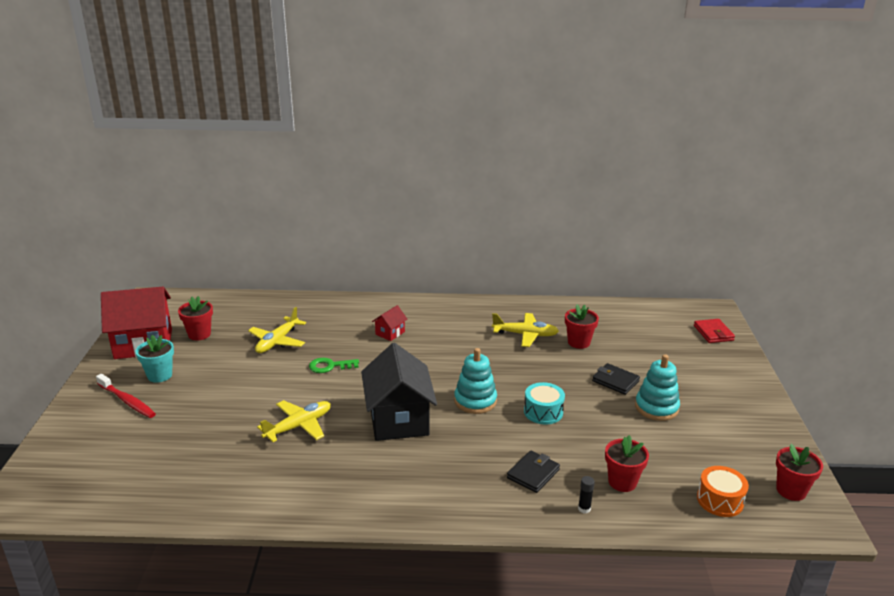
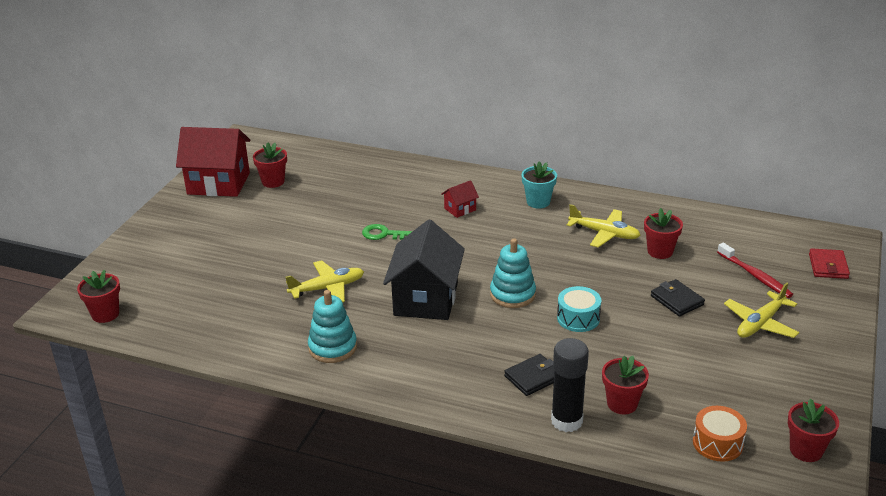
camera: 20 degrees right, 5 degrees up
(68, 497) = (105, 314): none -> red flower pot
(127, 401) = (184, 237): red toothbrush -> red toothbrush (755, 276)
(159, 375) = (221, 217): turquoise flower pot -> turquoise flower pot (538, 202)
(277, 341) = (343, 201): yellow plane -> yellow plane (760, 323)
(584, 509) = (566, 421): black glue stick -> black glue stick, size x2.38
(656, 407) = (706, 336): turquoise stacking toy -> turquoise stacking toy (332, 347)

